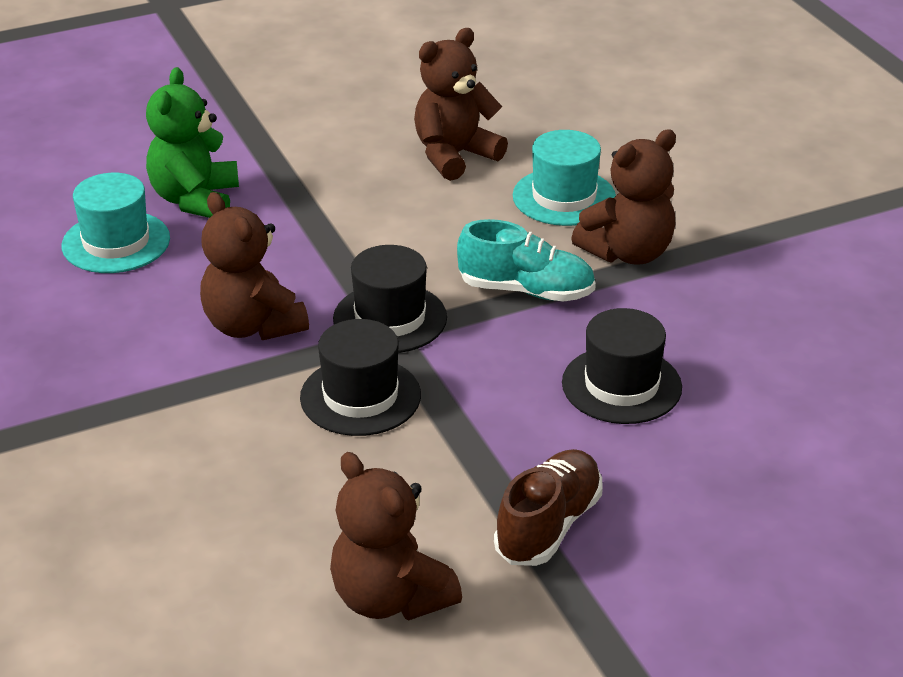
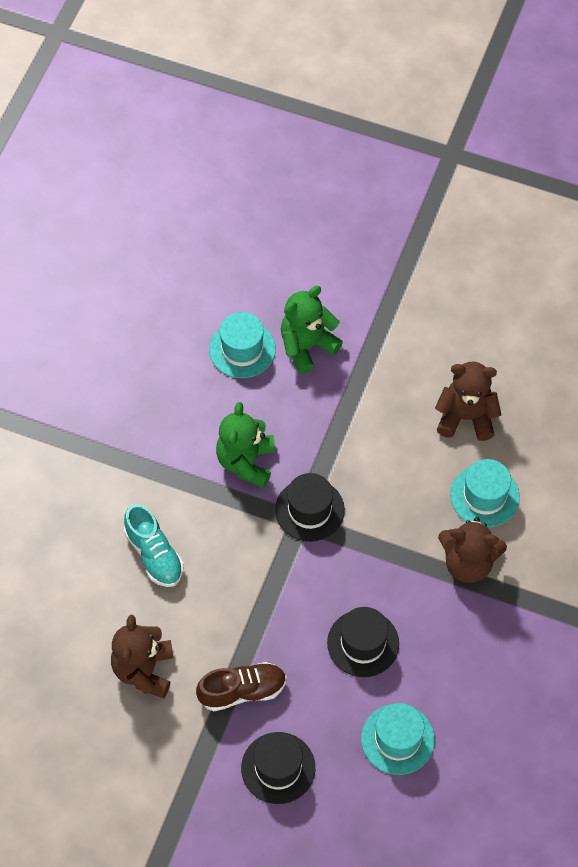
camera: 45 degrees right, 25 degrees up
(252, 326) = (246, 462): brown teddy bear -> green teddy bear
(360, 396) = (246, 548): black hat -> black hat (278, 768)
(526, 290) = (390, 546): turquoise shoe -> turquoise shoe (154, 554)
(789, 438) = (397, 739): none -> turquoise hat

